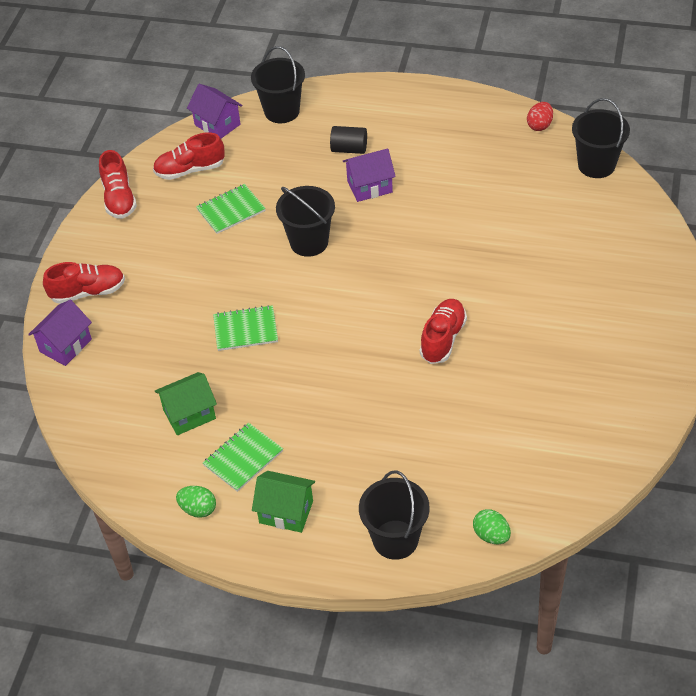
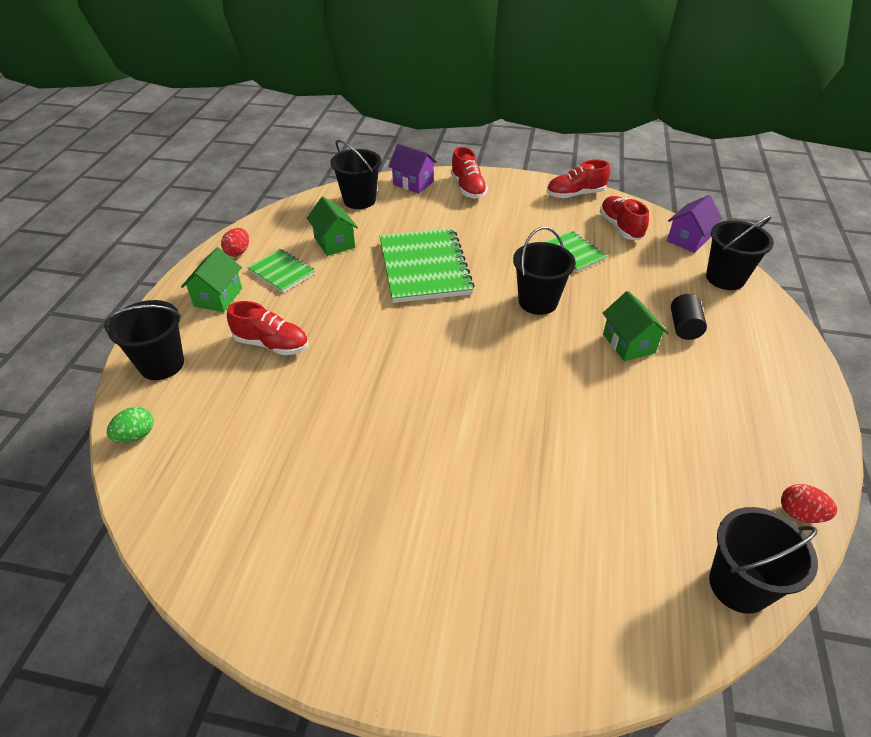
camera: 85 degrees right, 5 degrees down
(97, 398) = (359, 200): none -> black bucket
(198, 509) = (238, 252): green egg -> red egg
(245, 329) = (424, 267): green notebook -> green notebook, size x1.87
(369, 186) = (628, 343): purple house -> green house
(443, 339) = (404, 401): red shoe -> red shoe (272, 344)

